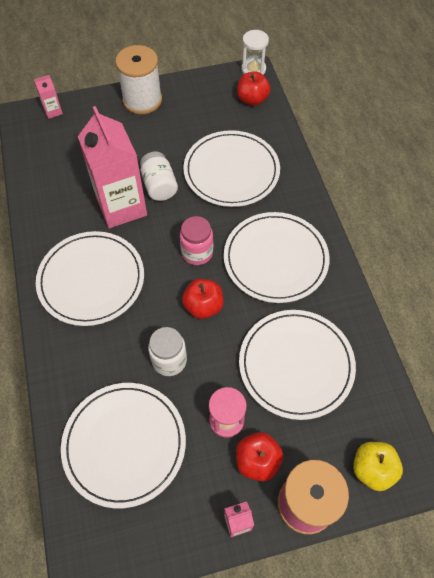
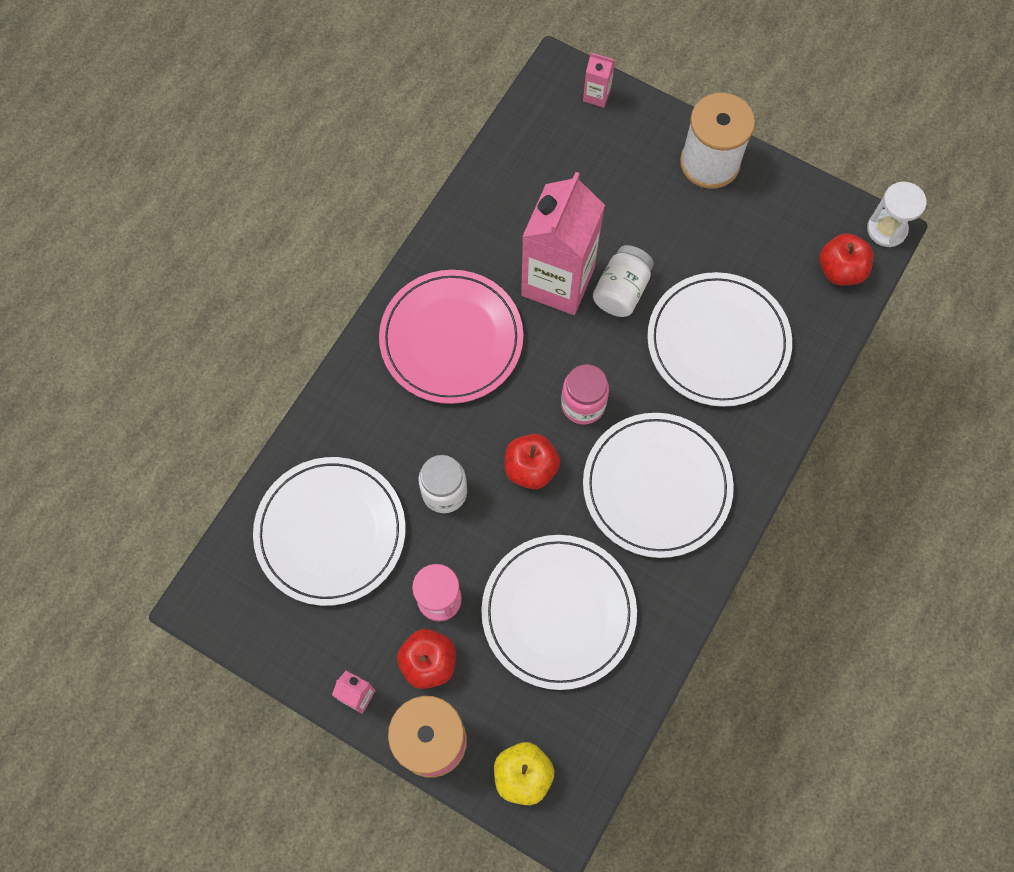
camera: 45 degrees right, 10 degrees up
(91, 280) = (451, 339): white plate -> pink plate

